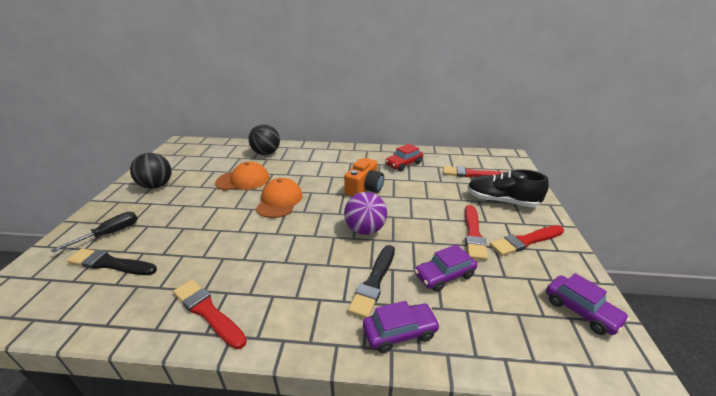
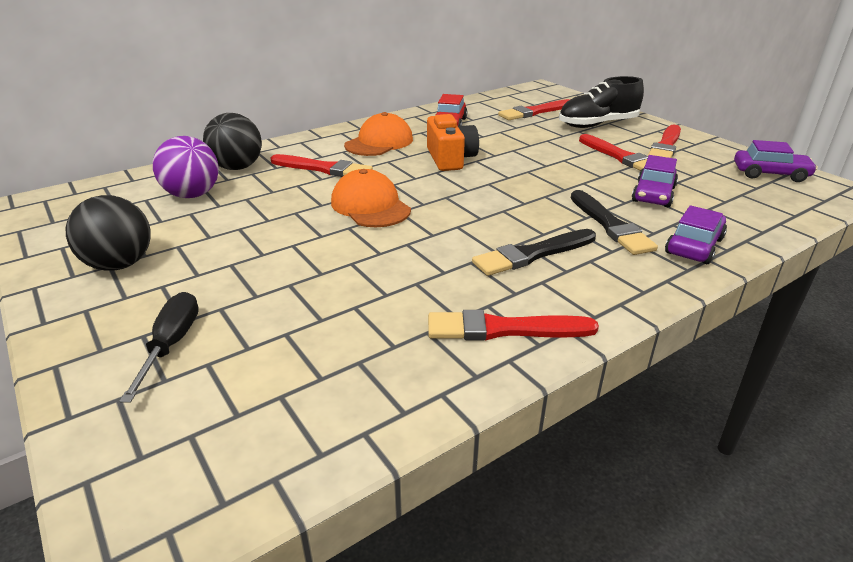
camera: 40 degrees left, 0 degrees up
(110, 263) = (259, 367): black brush -> black brush (532, 254)
(243, 180) = (267, 206): orange cap -> orange cap (379, 142)
(297, 169) = (324, 169): none -> red brush
(365, 230) = (522, 192): purple ball -> purple ball (192, 195)

